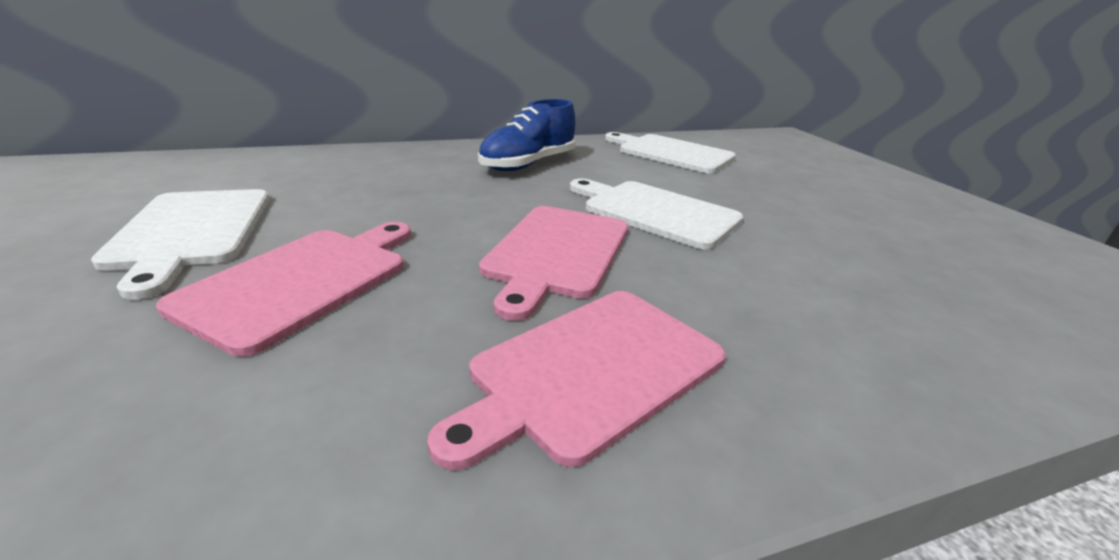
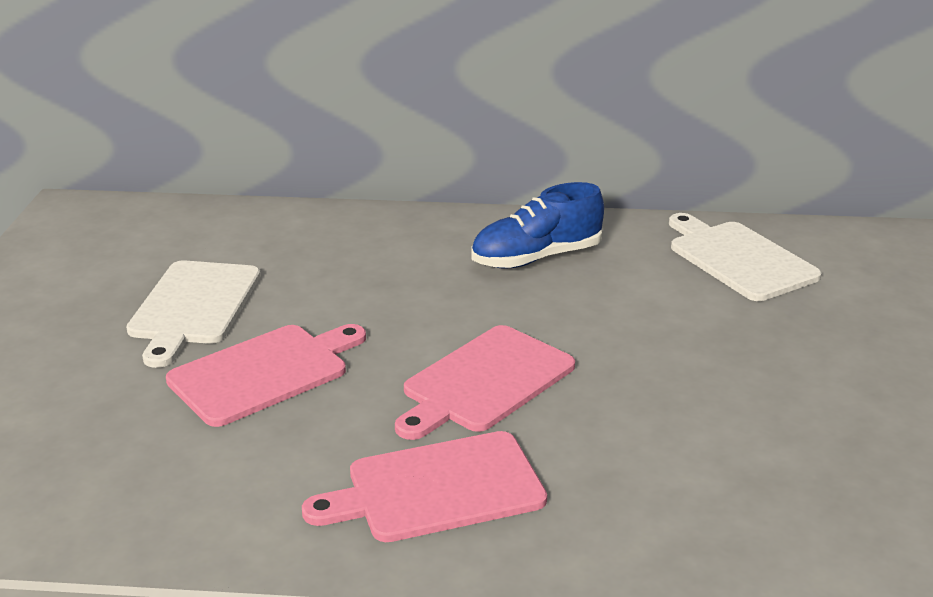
camera: 25 degrees right, 0 degrees up
(655, 212) = (627, 349): white cutting board -> none

